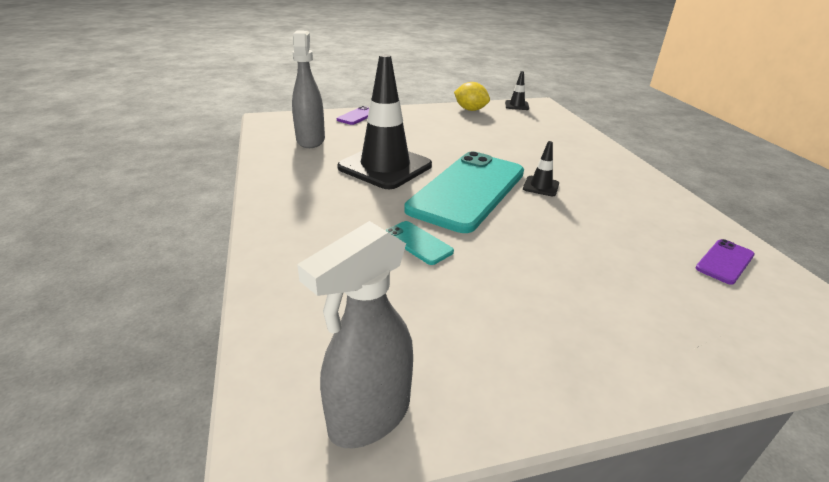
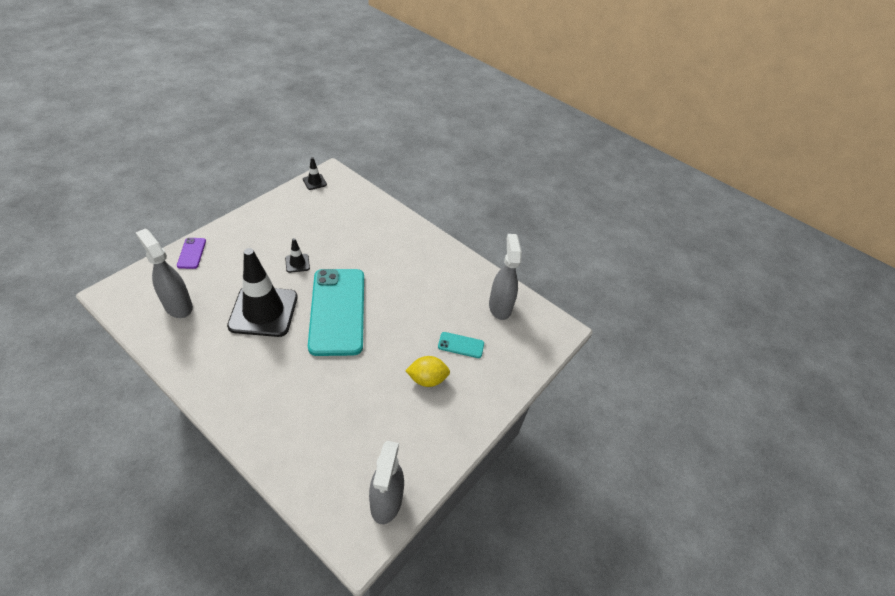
camera: 40 degrees left, 15 degrees up
(418, 243) = (336, 377): turquoise phone -> turquoise phone (461, 345)
(470, 110) = (281, 204): yellow lemon -> yellow lemon (427, 379)
(541, 186) = (380, 283): black traffic cone -> black traffic cone (297, 263)
(725, 262) = (500, 306): purple phone -> grey spray bottle

